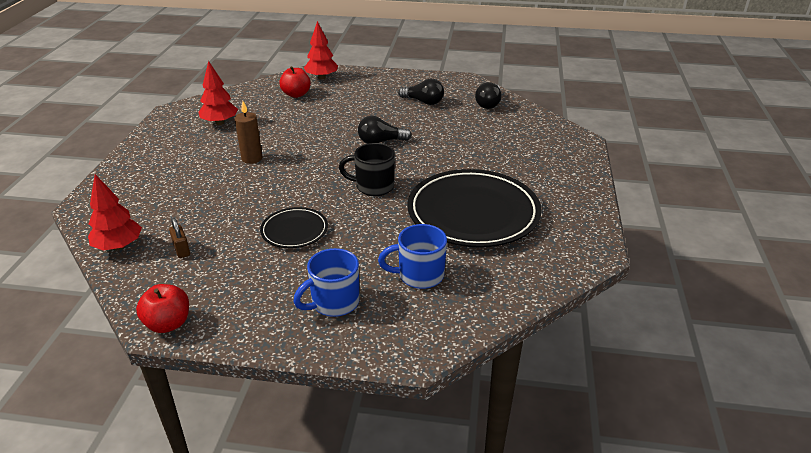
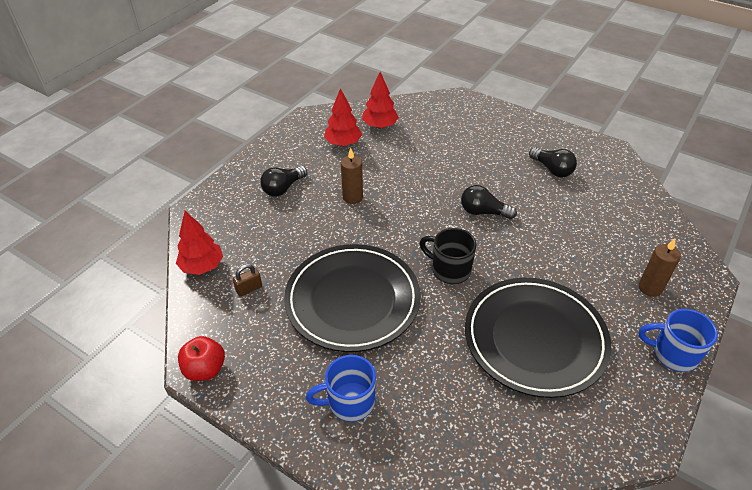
camera: 25 degrees right, 10 degrees up
(181, 250) = (249, 289): brown padlock -> brown padlock turned 60 degrees clockwise
(294, 230) = (352, 300): black plate -> black plate, size x2.04
(296, 94) = (428, 125): red apple -> none
(321, 77) = (462, 109): red tree -> red tree (380, 126)
(419, 275) = (443, 400): blue mug -> blue mug (673, 354)
(489, 104) = (623, 192): black light bulb -> black light bulb (283, 188)
(544, 157) = (650, 288): none -> brown candle

